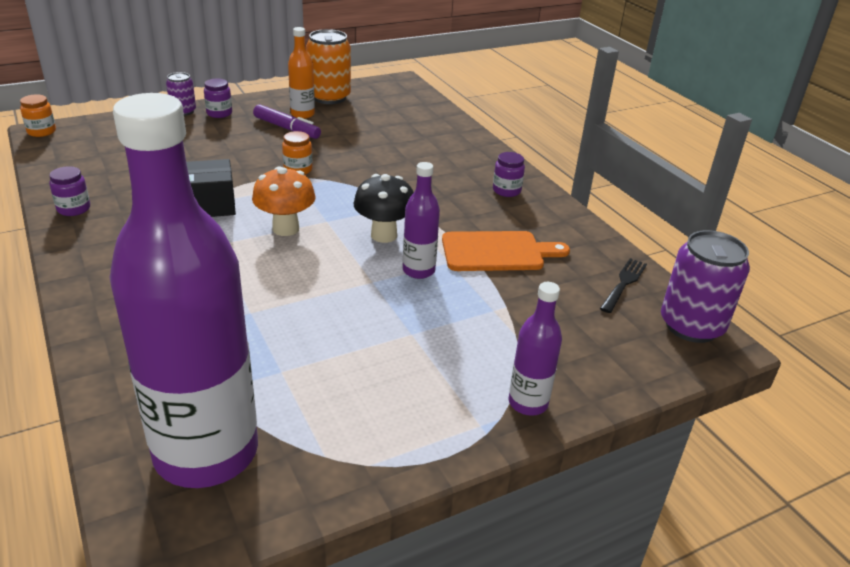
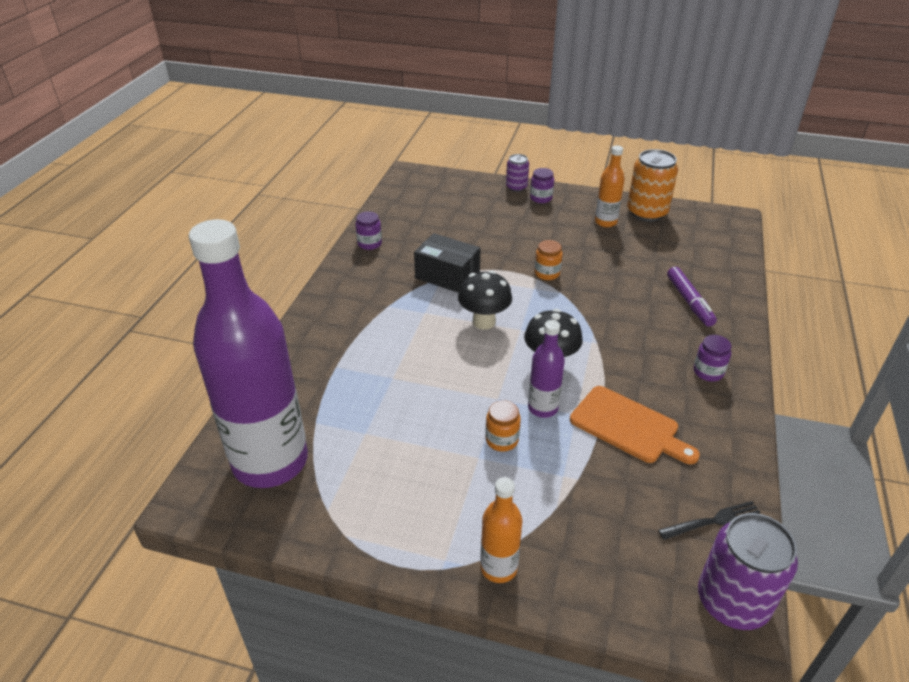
camera: 45 degrees right, 5 degrees up
(41, 132) = (408, 173): orange jar -> orange jar (502, 440)
(285, 228) = (484, 322): orange mushroom -> black mushroom
(287, 128) = (578, 231): purple marker -> purple marker (689, 302)
(528, 403) = (498, 568): purple bottle -> orange bottle

